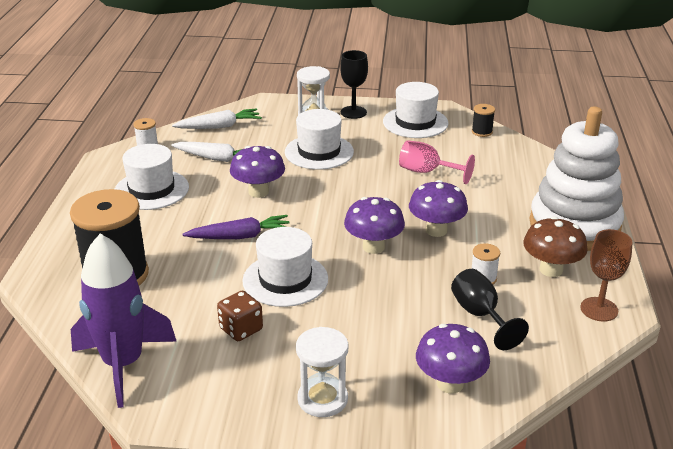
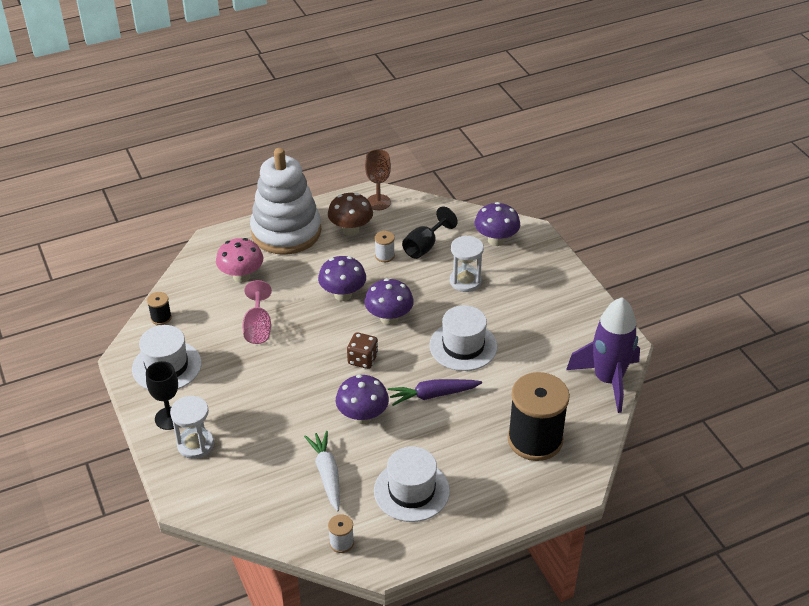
camera: 120 degrees left, 10 degrees up
(219, 126) = (263, 508): white carrot -> none
(240, 236) = (432, 395): purple carrot -> purple carrot turned 60 degrees counterclockwise
(241, 329) = (529, 343): brown dice -> brown dice (362, 359)
(319, 152) = (267, 408): white hat -> none
(322, 399) = (553, 283): white hourglass -> white hourglass (465, 281)
(512, 182) = (241, 276): none -> pink mushroom

